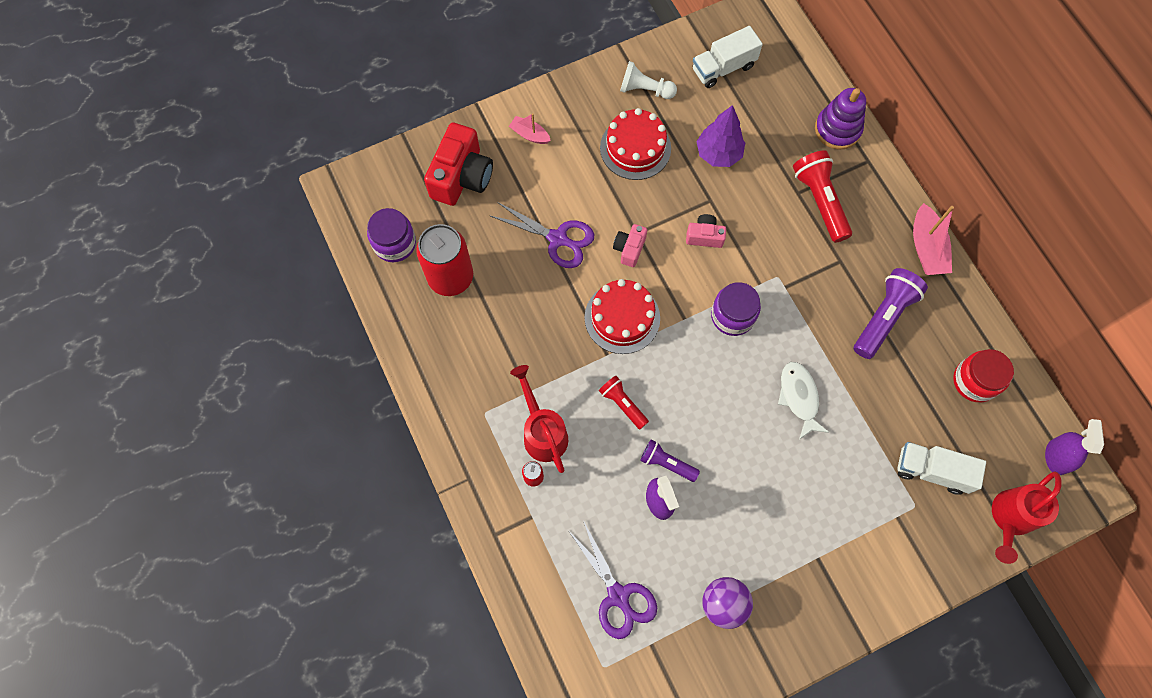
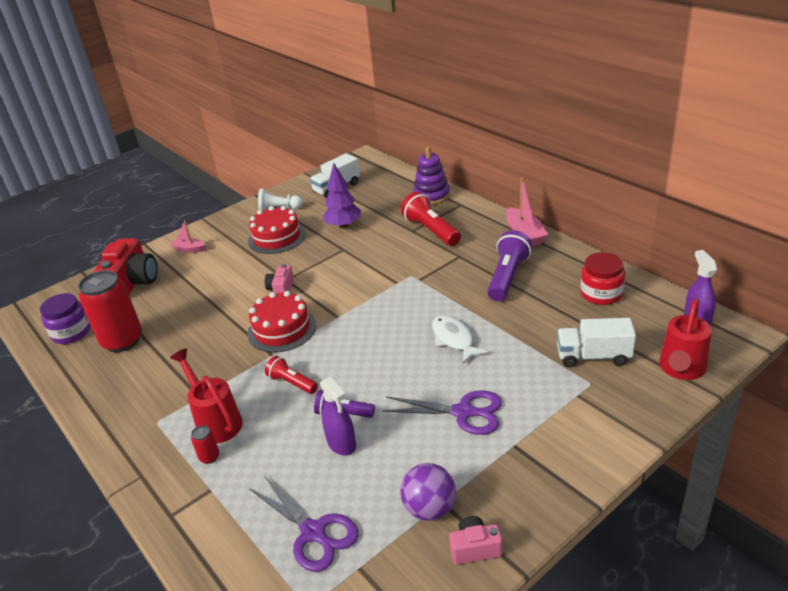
camera: 10 degrees left, 35 degrees down
(557, 239) = (218, 297): purple scissors -> purple scissors (463, 412)
(704, 236) = (343, 268): pink camera -> pink camera (475, 548)
(732, 316) = (379, 305): purple jar -> none

